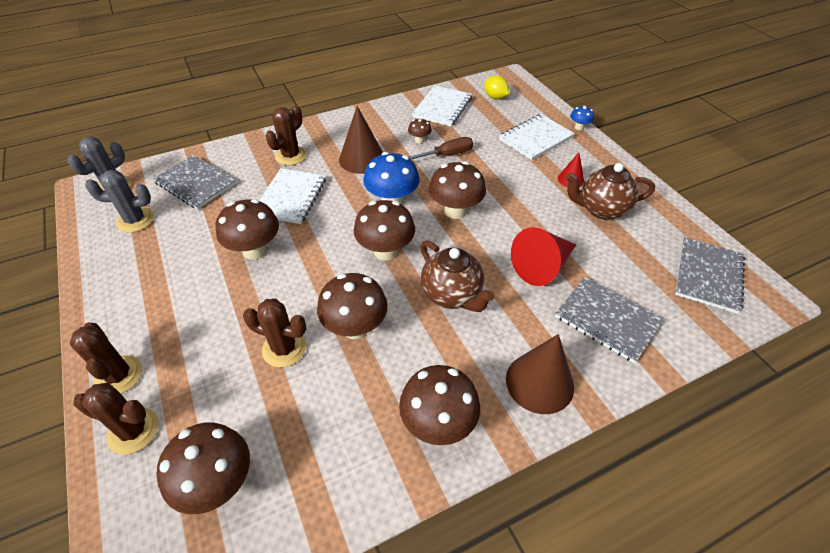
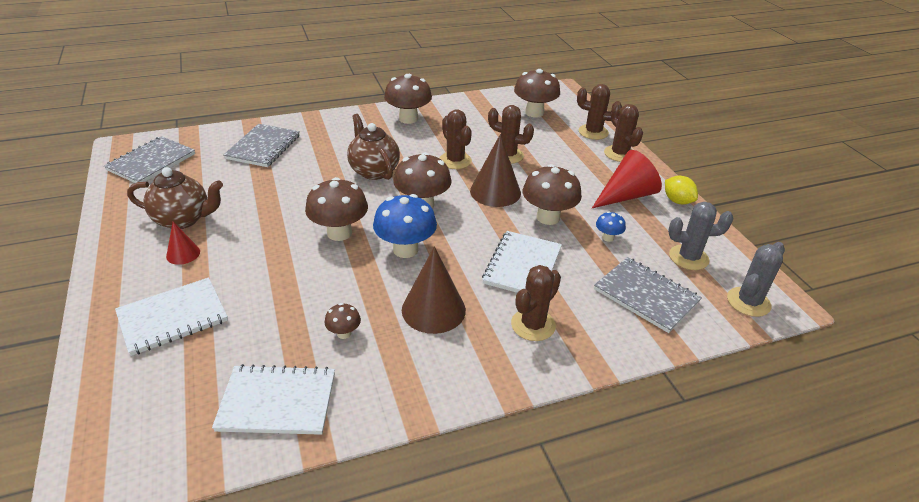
camera: 175 degrees left, 10 degrees down
(355, 327) = (455, 160): brown mushroom -> brown cactus
(442, 107) = (277, 402): white notebook -> white notebook turned 60 degrees clockwise
(446, 155) = (316, 303): brown screwdriver -> none
(495, 97) = (166, 419): yellow lemon -> yellow lemon (677, 201)
(539, 382) = (336, 126): brown cone -> brown cone (495, 192)
(542, 266) = (285, 181): red cone -> red cone (626, 195)
(579, 127) = (89, 331): blue mushroom -> blue mushroom (607, 237)
(607, 320) = (263, 147): grey notebook -> grey notebook turned 60 degrees clockwise

